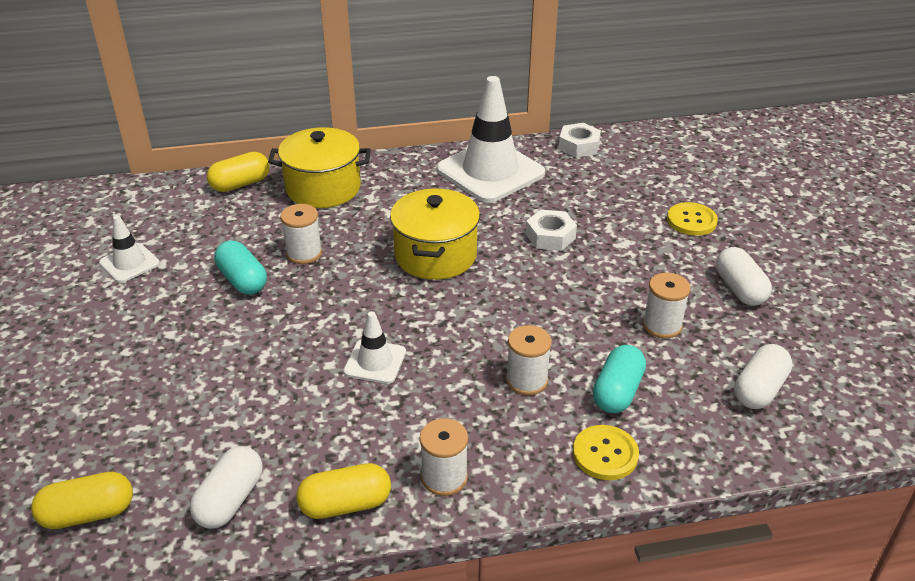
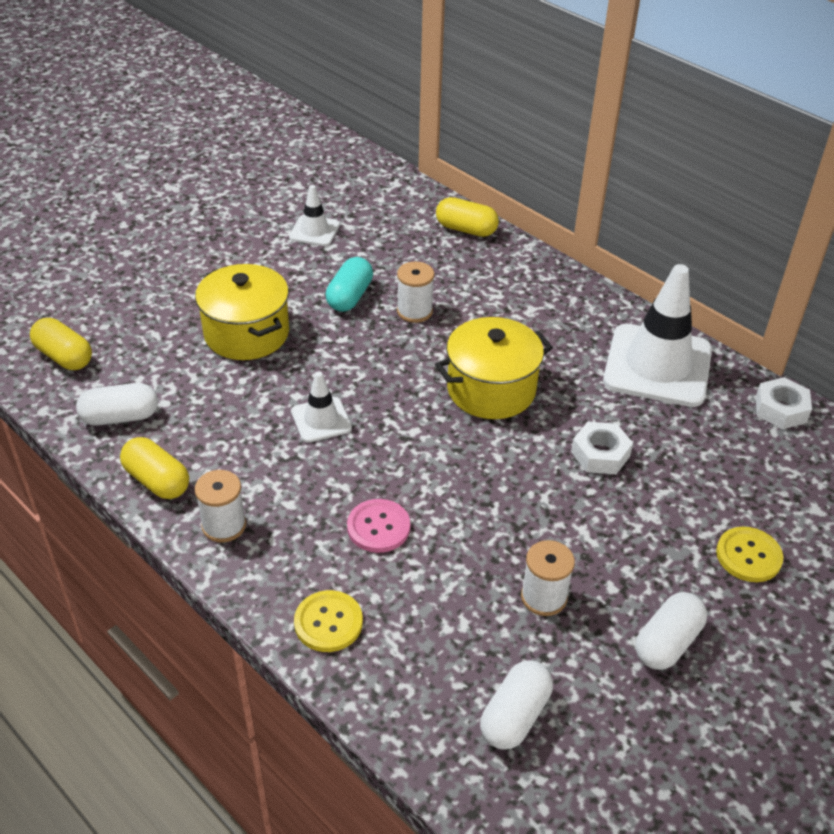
camera: 55 degrees right, 5 degrees up
(323, 188) = (512, 276): yellow pot -> yellow pot (246, 333)
(527, 380) = (378, 527): white spool -> pink button
(617, 392) = (416, 599): turquoise capsule -> none
(759, 389) = (515, 716): white capsule -> white capsule turned 60 degrees counterclockwise

